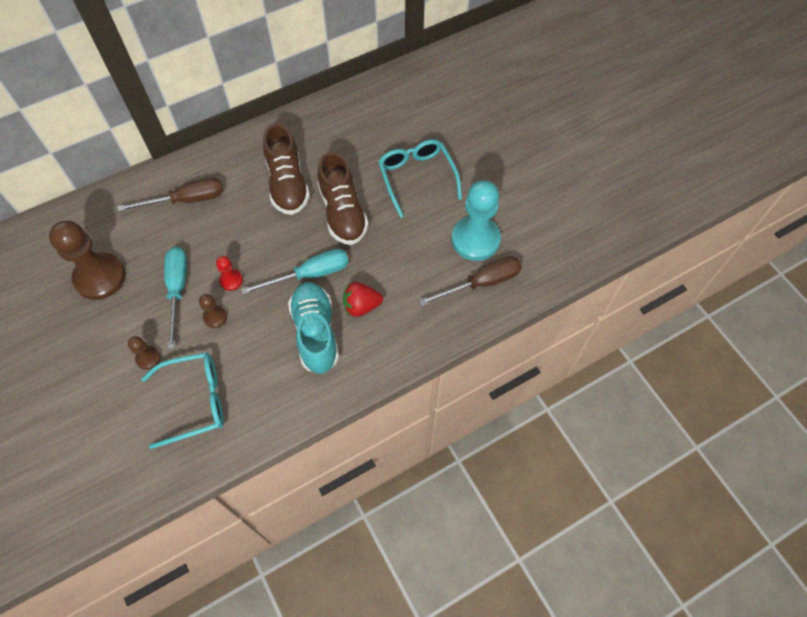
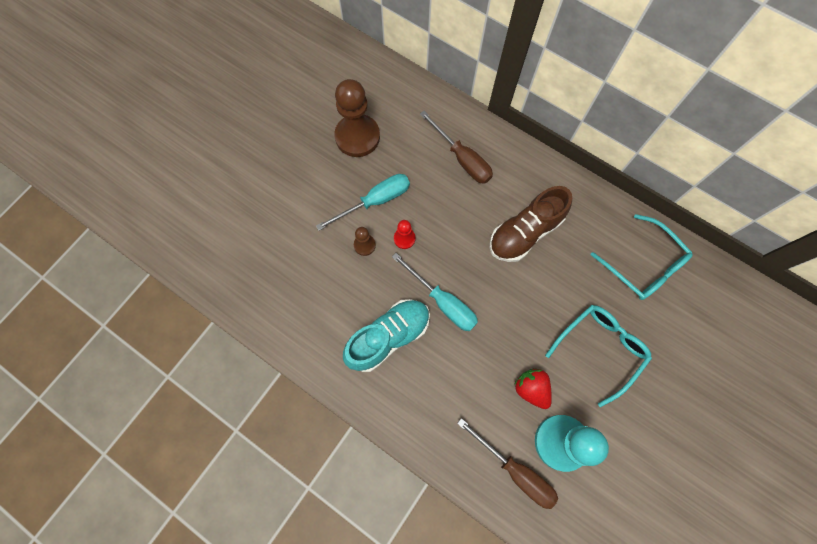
camera: 65 degrees right, 10 degrees up
(148, 358) = (305, 214): brown pawn -> none
(195, 401) = (285, 271): turquoise glasses -> turquoise glasses (643, 265)
(343, 213) = (522, 298): brown shoe -> none
(361, 306) = (434, 364): red strawberry -> red strawberry (531, 389)

